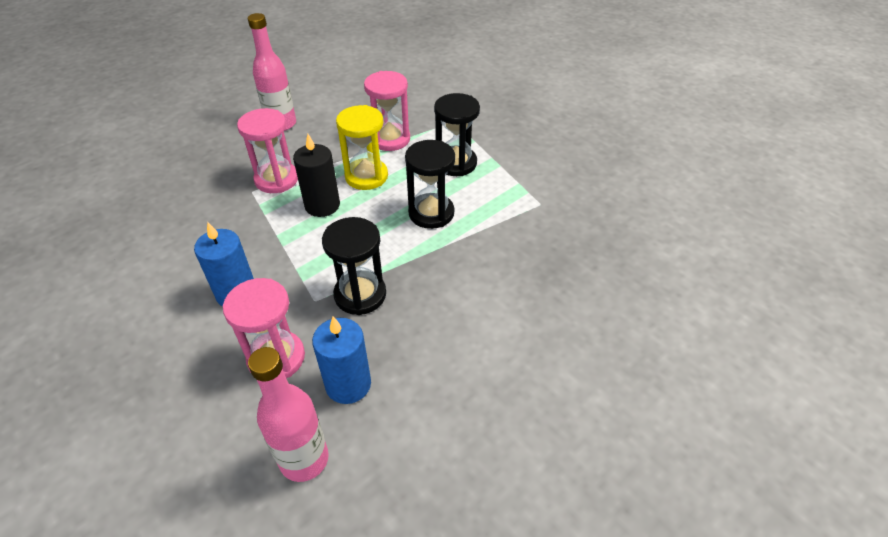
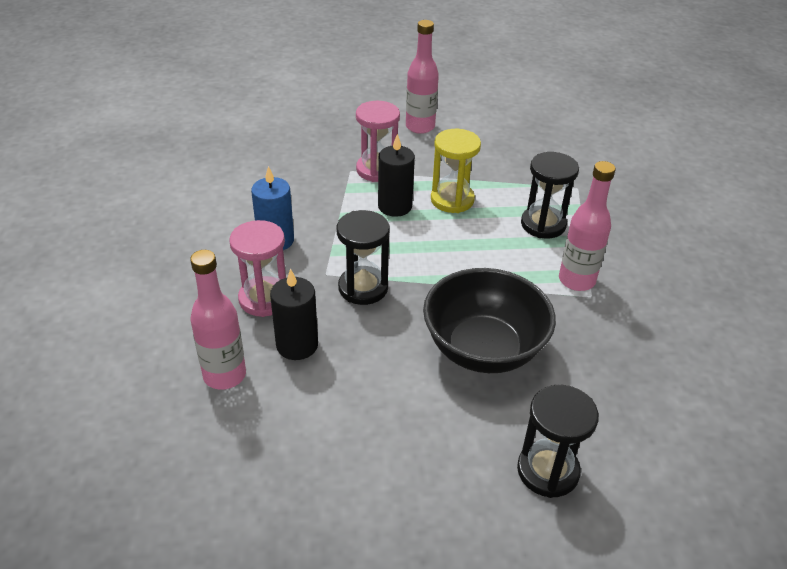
camera: 35 degrees right, 5 degrees down
(348, 384) = (297, 345): blue candle -> black candle
(390, 139) = (502, 178): pink hourglass -> none
(431, 213) = (480, 255): black hourglass -> black hourglass (548, 471)
(505, 292) = (483, 349): none -> black bowl
(519, 197) = (576, 280): none -> pink bottle

